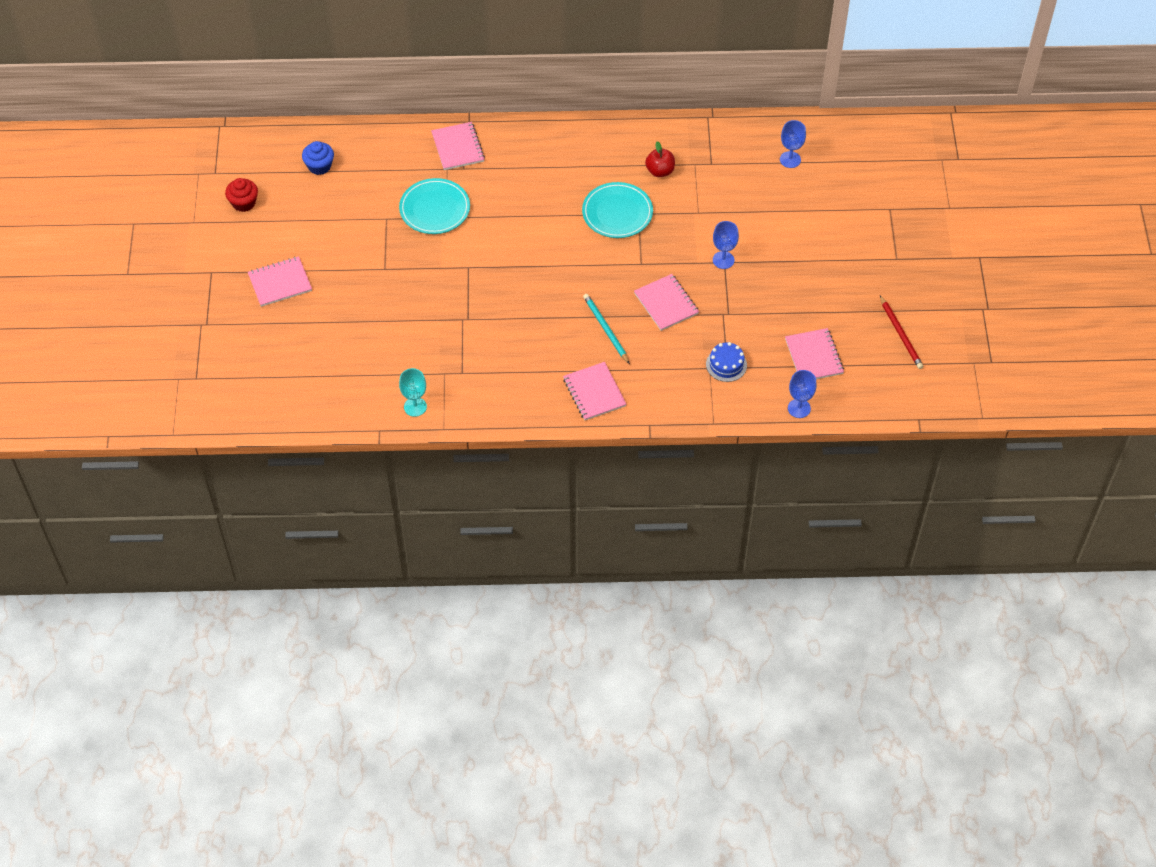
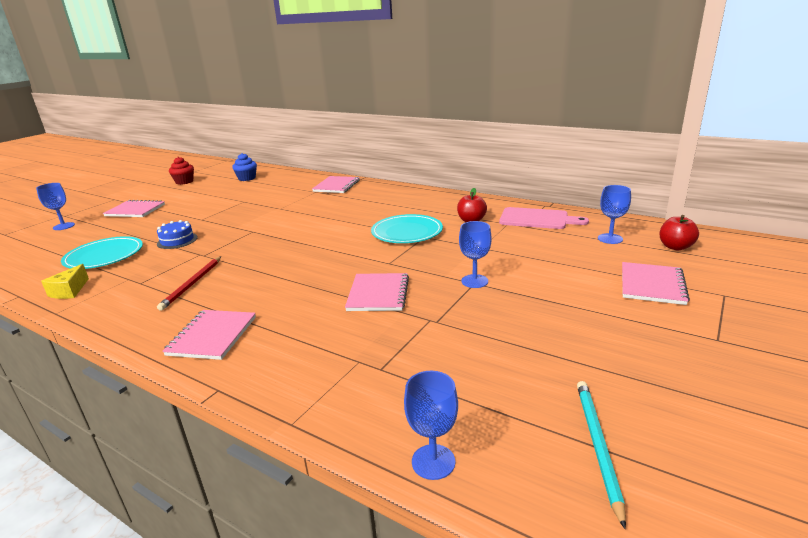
camera: 35 degrees right, 30 degrees down
(243, 340) = (64, 226): none -> blue goblet
(415, 407) = (69, 291): turquoise goblet -> yellow cheese
(435, 209) = (279, 204): turquoise plate -> turquoise plate (104, 256)
(605, 329) = (296, 293): turquoise pencil -> turquoise pencil (597, 445)
(715, 146) = (537, 219): none -> pink cutting board
(726, 364) = (382, 365): blue cake -> blue cake (177, 240)
(814, 356) = (514, 402): pink notebook -> pink notebook (652, 285)
(842, 155) = (675, 247): none -> red apple
(901, 334) = (691, 429): red pencil -> red pencil (192, 284)

